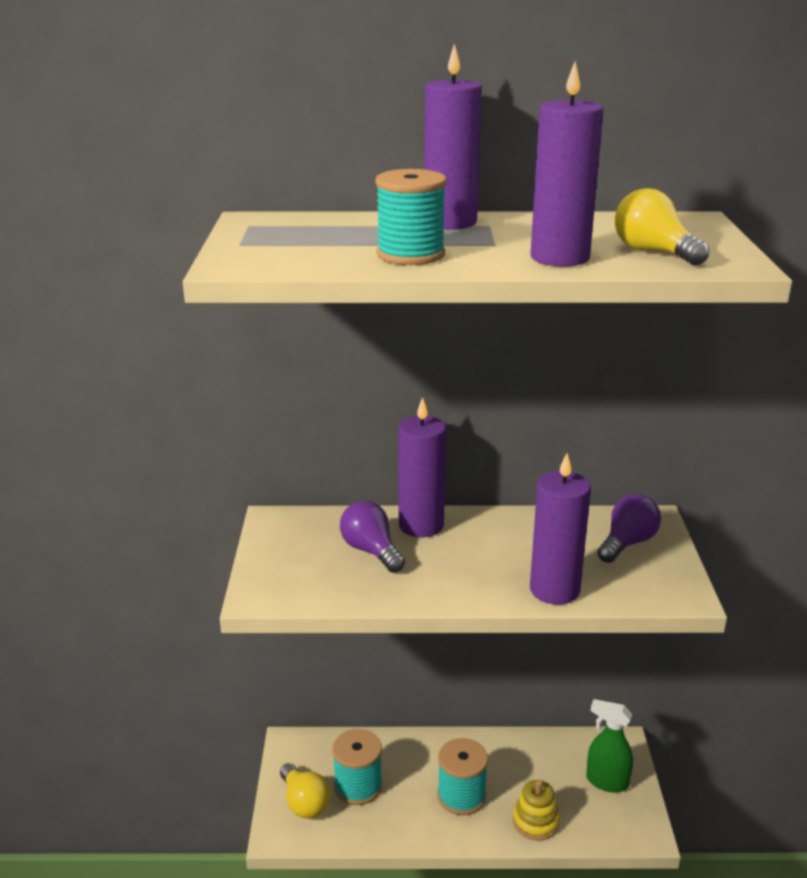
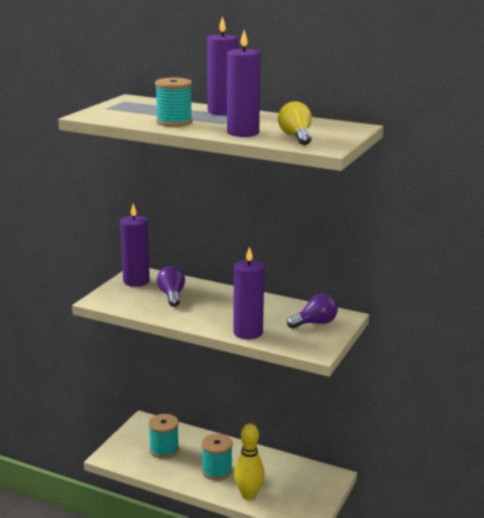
camera: 25 degrees right, 5 degrees down
(304, 803) = (130, 448): yellow light bulb -> none
(421, 525) = (210, 291): purple candle -> purple candle (136, 281)
(535, 822) = (248, 495): yellow stacking toy -> yellow bowling pin
(606, 781) = (308, 490): green spray bottle -> none

